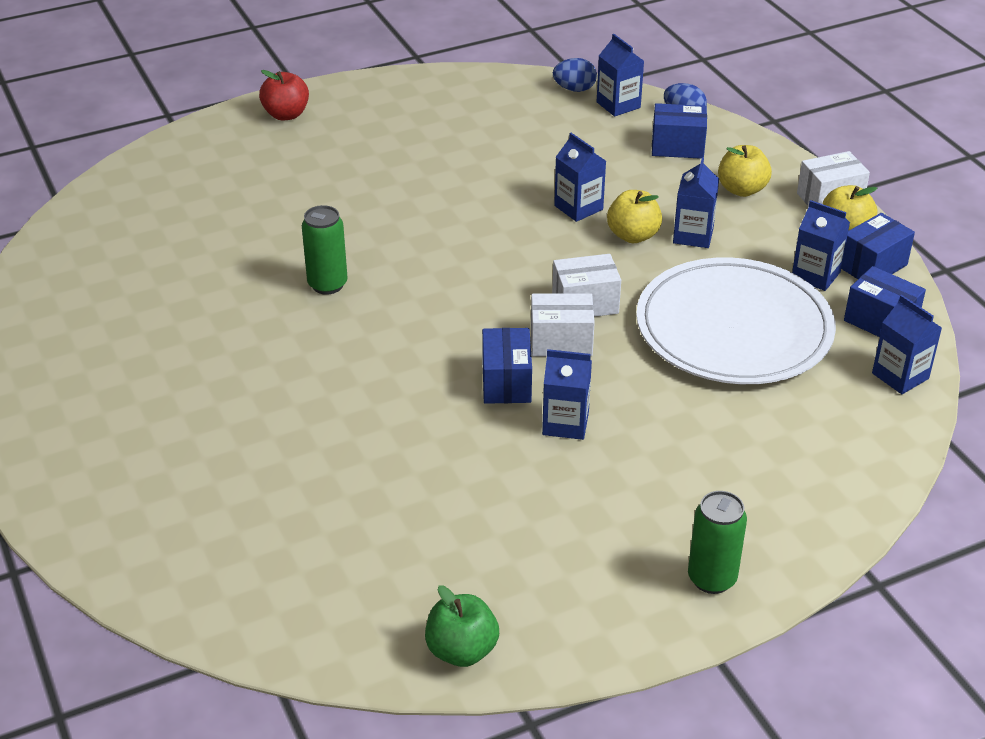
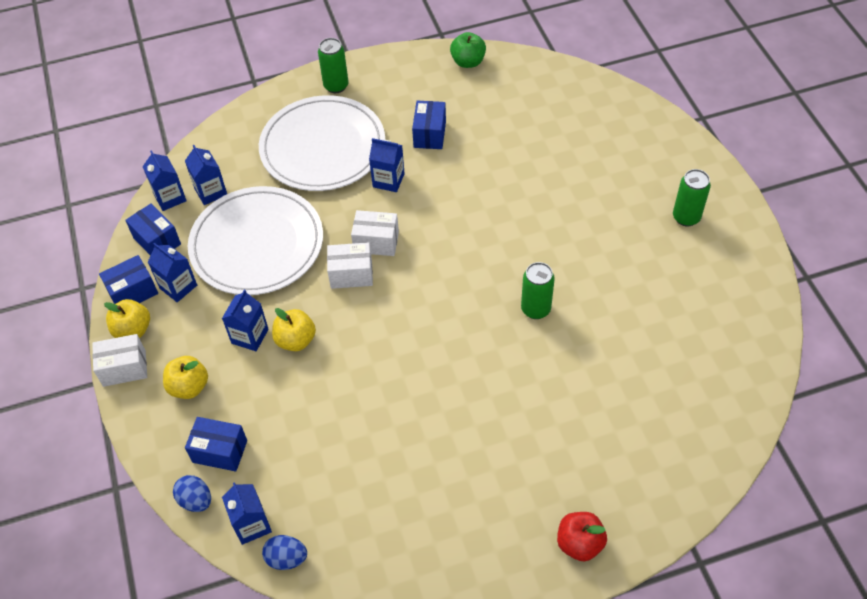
camera: 170 degrees left, 15 degrees up
(93, 404) = (686, 217): none -> green can
(506, 382) = (419, 212): blue box -> blue box (429, 134)
(578, 207) = (329, 377): blue carton -> blue carton (211, 192)
(692, 466) = (323, 147): none -> white plate

